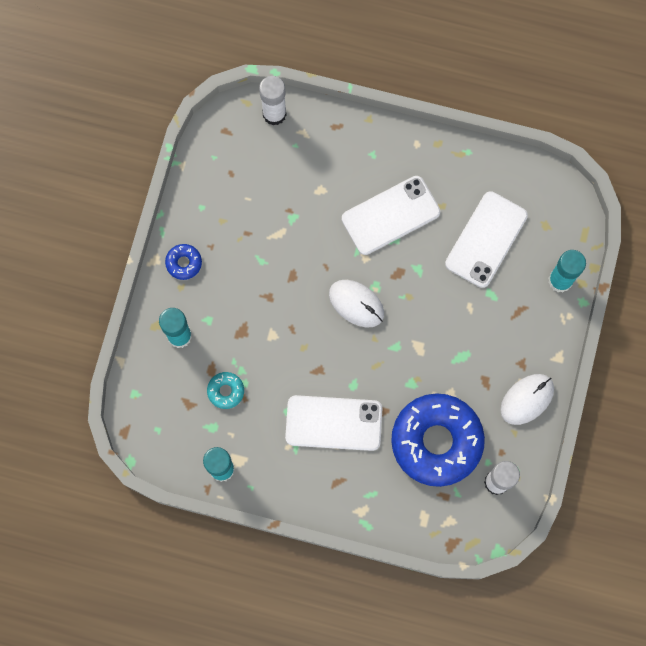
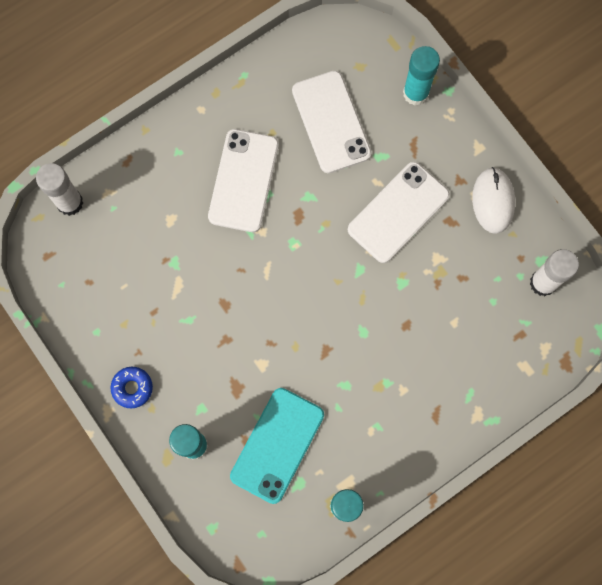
camera: 50 degrees left, 0 degrees up
(226, 391) = (277, 445): turquoise donut -> turquoise phone
(333, 423) = (382, 375): white phone -> white phone (398, 212)
(356, 304) = (295, 271): white mouse -> none
(436, 441) = (468, 303): blue donut -> none

